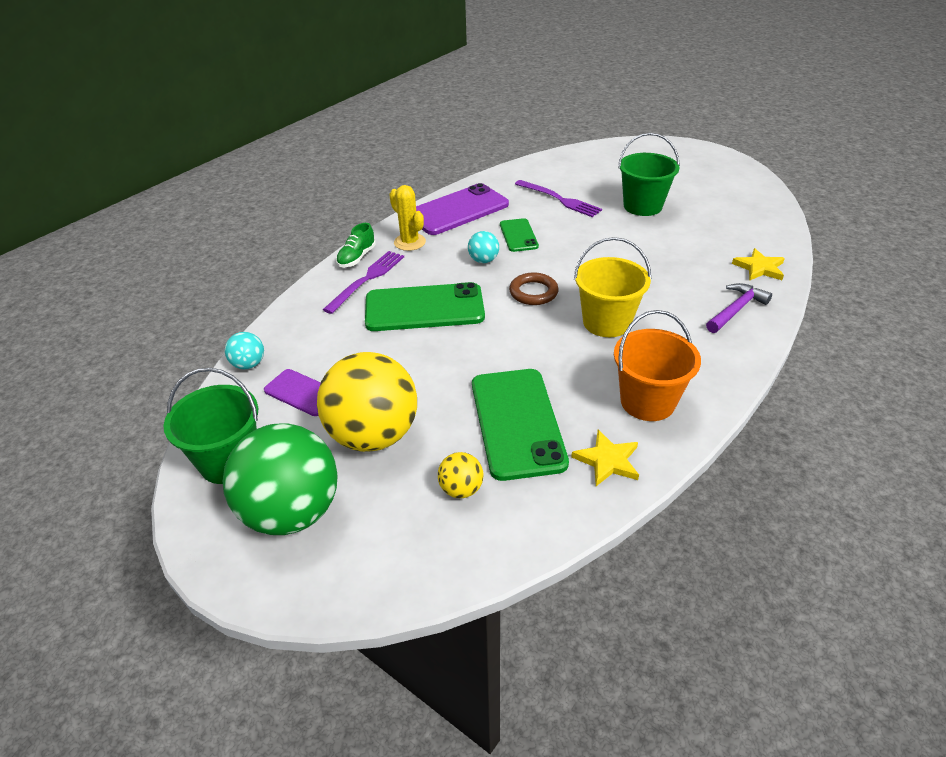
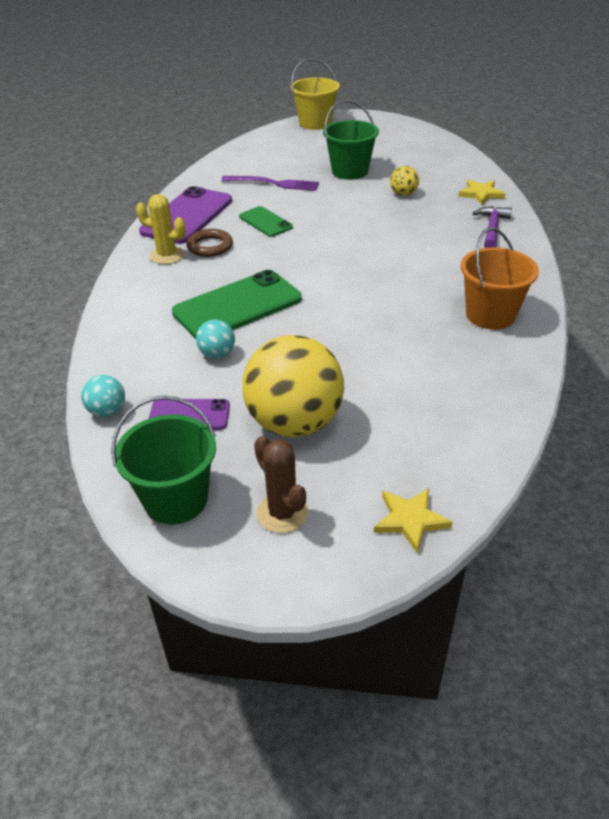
camera: 30 degrees left, 0 degrees up
(292, 512) = (282, 513): green ball -> brown cactus
(356, 258) = (126, 284): green shoe -> none
(367, 279) = (156, 299): purple fork -> none
(461, 489) = (411, 433): yellow ball -> yellow ball (403, 194)
(483, 260) = (253, 251): turquoise ball -> turquoise ball (217, 354)
(517, 422) = (407, 366): green phone -> none
(533, 292) = (323, 263): brown ring -> brown ring (210, 246)
(606, 322) = (405, 268): yellow bucket -> yellow bucket (315, 123)
(607, 460) = (501, 367): yellow star -> yellow star (410, 520)

